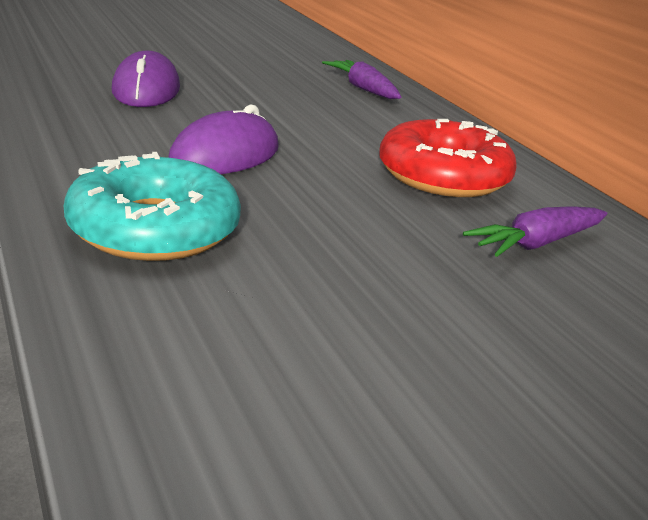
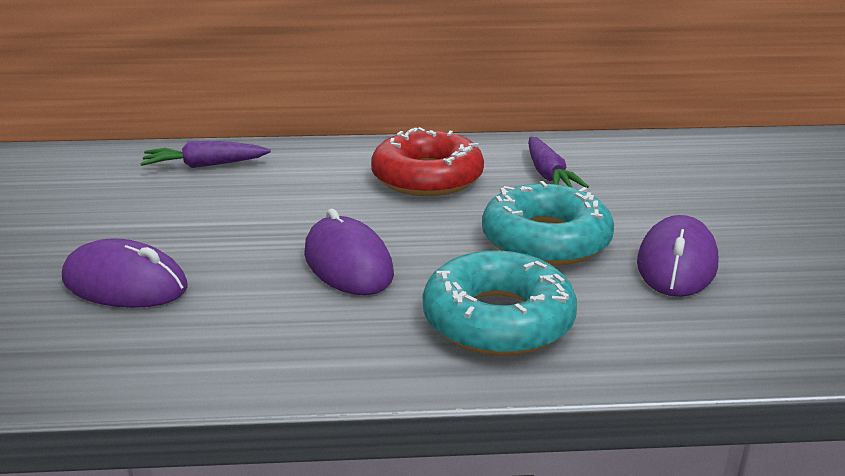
camera: 65 degrees left, 0 degrees up
(351, 248) = (545, 240): none -> turquoise donut
(359, 344) = (676, 264): none -> purple mouse

